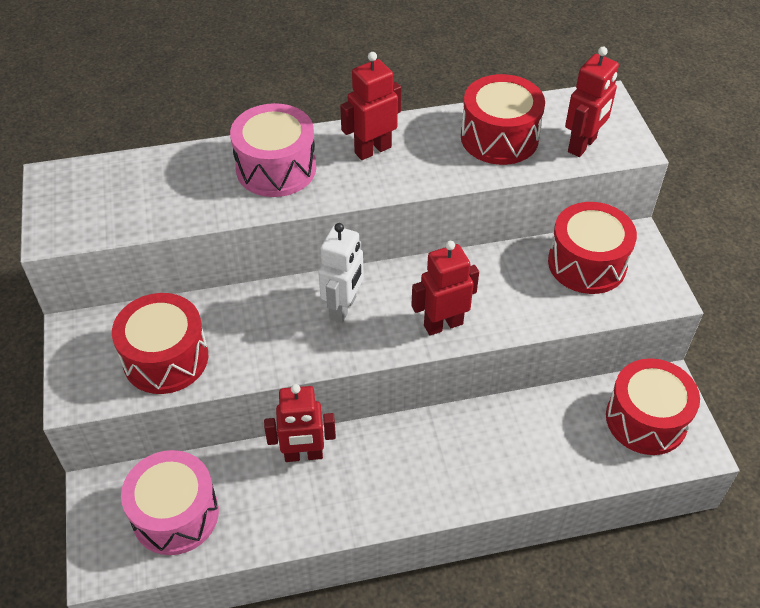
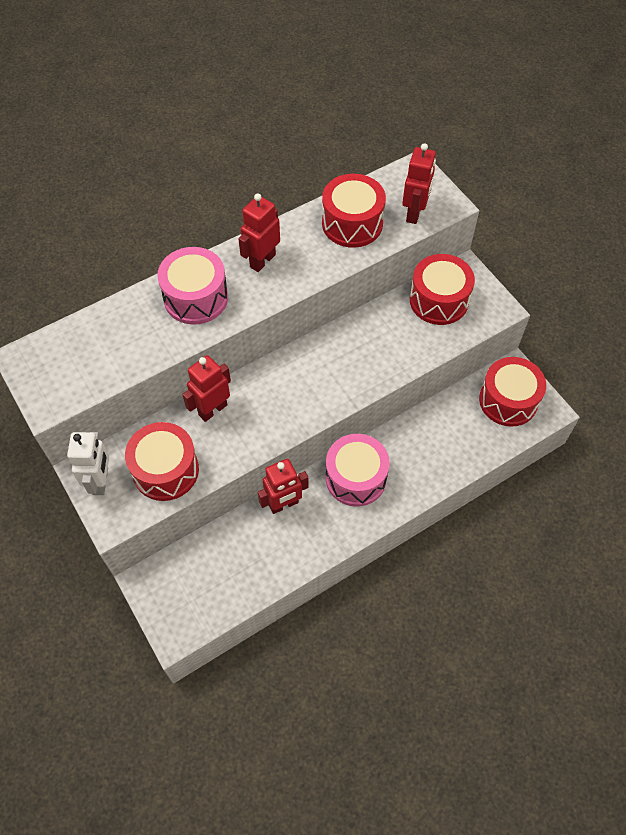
camera: 20 degrees left, 10 degrees up
(175, 514) = (211, 579): pink drum -> pink drum (356, 478)
(343, 308) = (279, 389): white robot -> white robot (101, 481)
(443, 324) = (356, 379): red robot -> red robot (212, 409)

